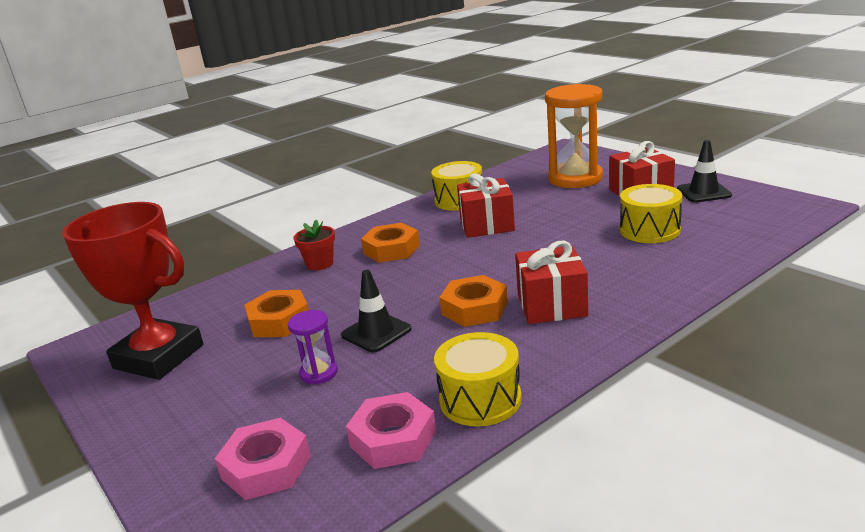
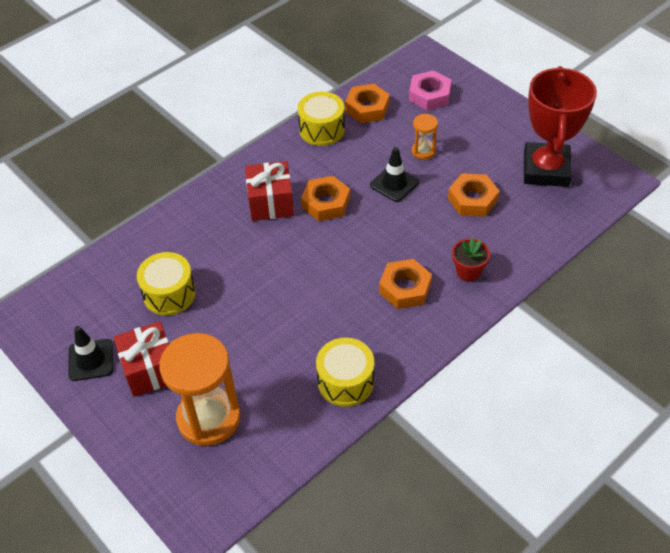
camera: 175 degrees right, 25 degrees up
(158, 357) = (546, 169): red trophy -> red trophy turned 75 degrees clockwise
(319, 373) = (423, 151): purple hourglass -> orange hourglass
(393, 439) = (367, 108): pink nut -> orange nut
(487, 225) = (315, 322): red gift -> none

